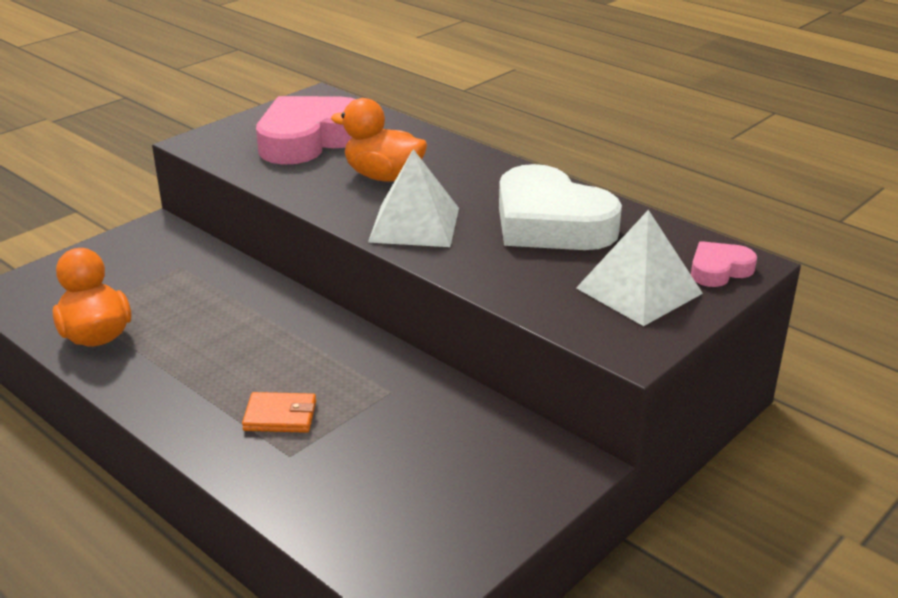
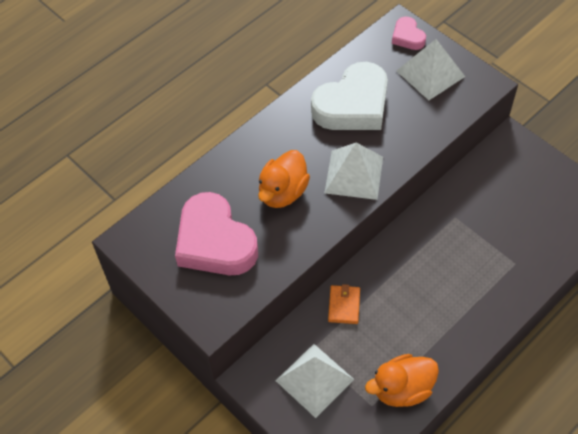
camera: 85 degrees left, 25 degrees up
(136, 269) = (314, 380): none -> white pyramid
(280, 416) = (481, 270): orange wallet -> orange wallet (344, 306)

